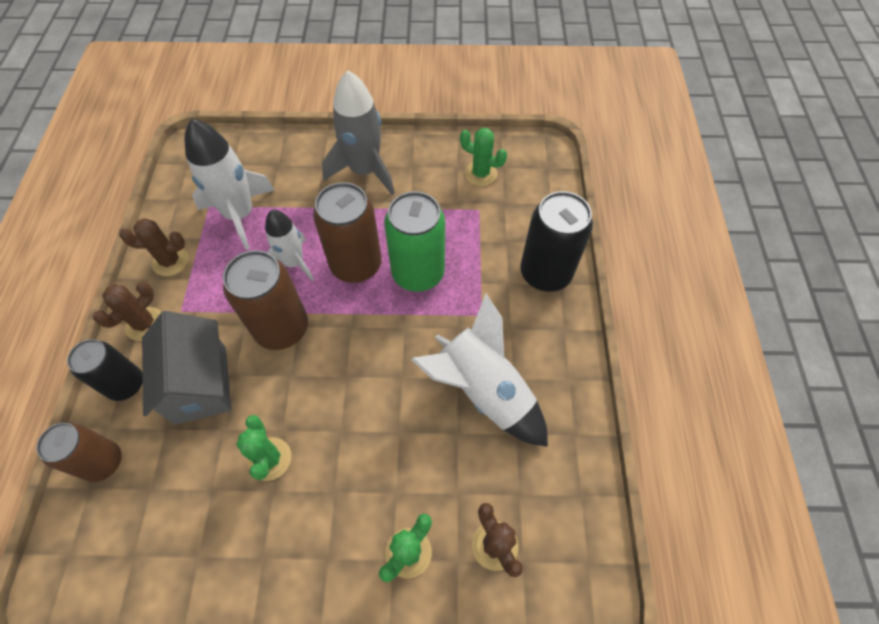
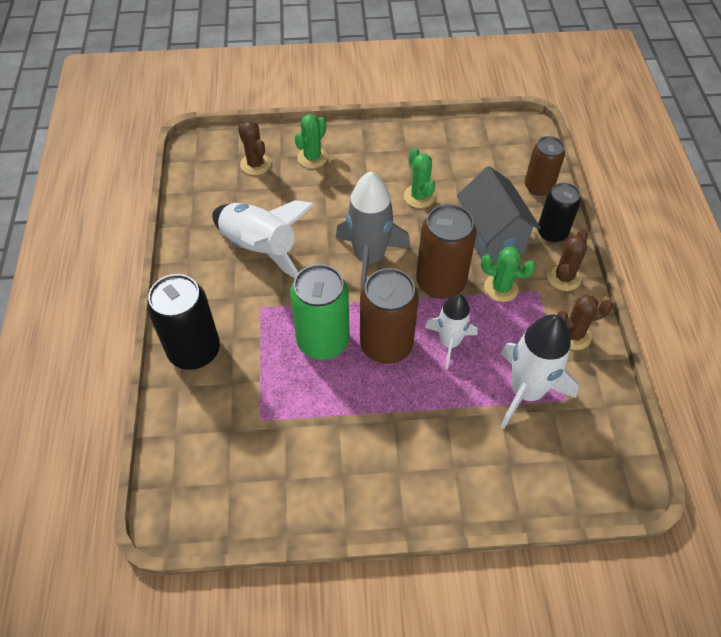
camera: 175 degrees right, 5 degrees down
(364, 171) = (400, 463): grey rocket -> grey rocket (369, 258)
(480, 174) = (257, 470): green cactus -> green cactus (501, 288)

